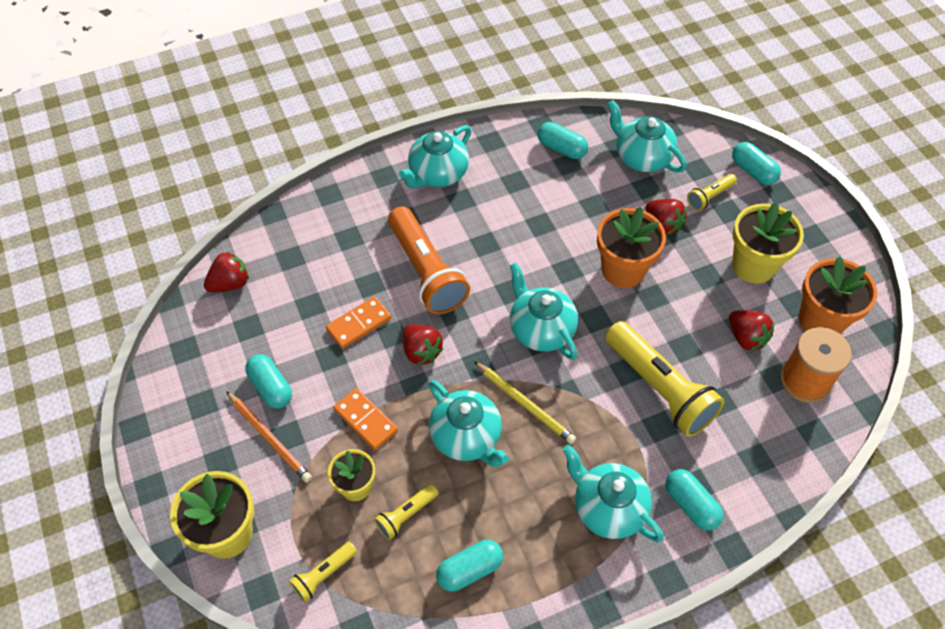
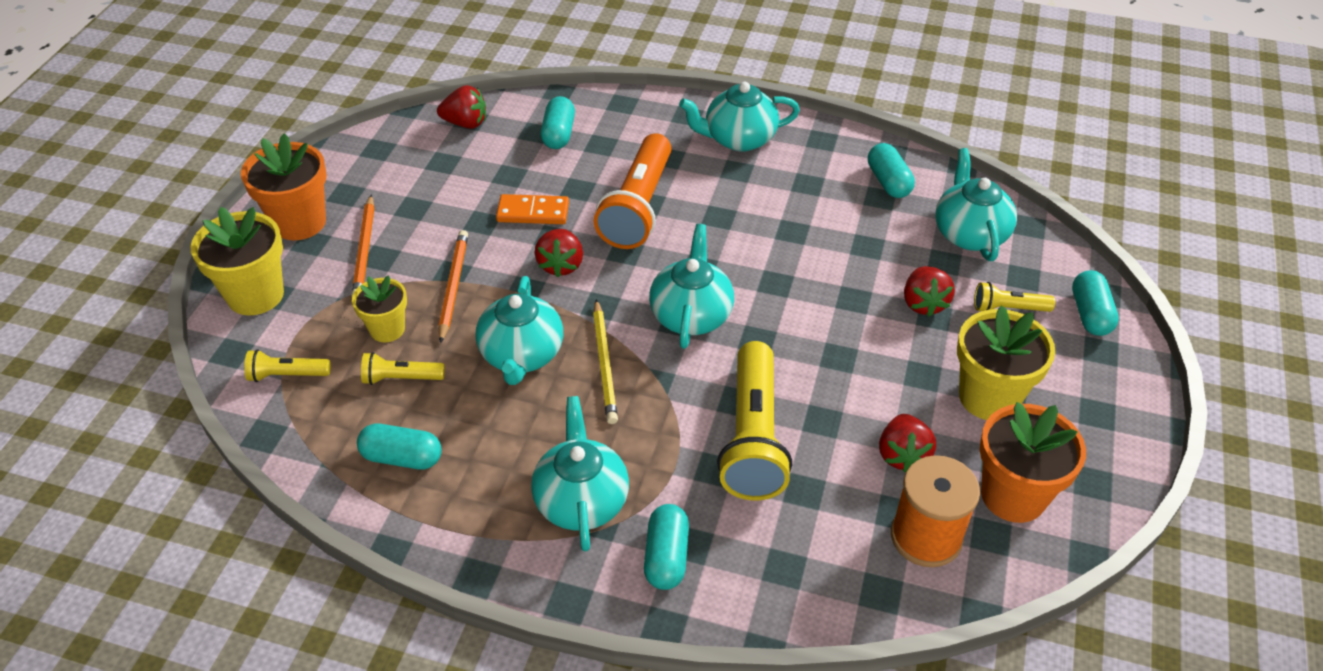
camera: 40 degrees right, 10 degrees down
(271, 387) = (409, 215): turquoise capsule -> turquoise capsule (558, 134)
(365, 420) = (453, 286): orange domino -> orange pencil
(623, 270) = (834, 316): orange flower pot -> orange flower pot (299, 222)

